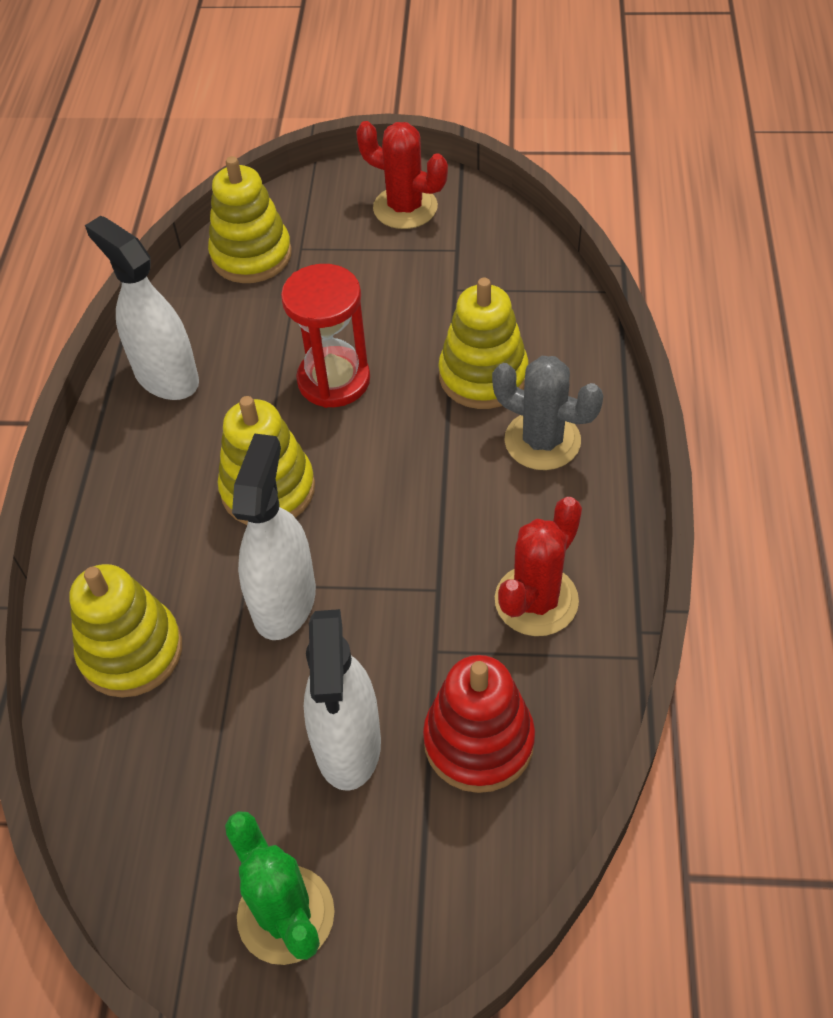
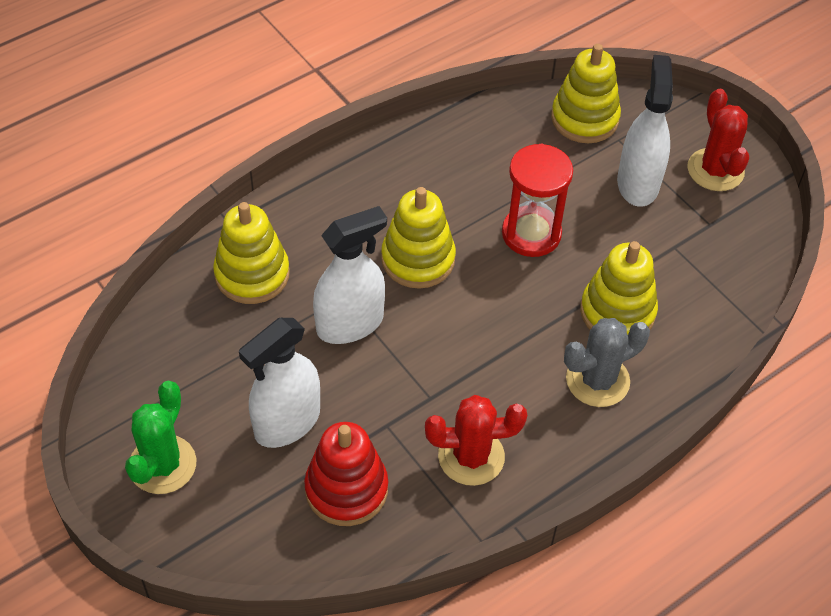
camera: 45 degrees right, 0 degrees up
(166, 377) = (448, 148): white spray bottle -> white spray bottle (638, 183)
(542, 441) = (597, 380): grey cactus -> grey cactus turned 75 degrees clockwise

